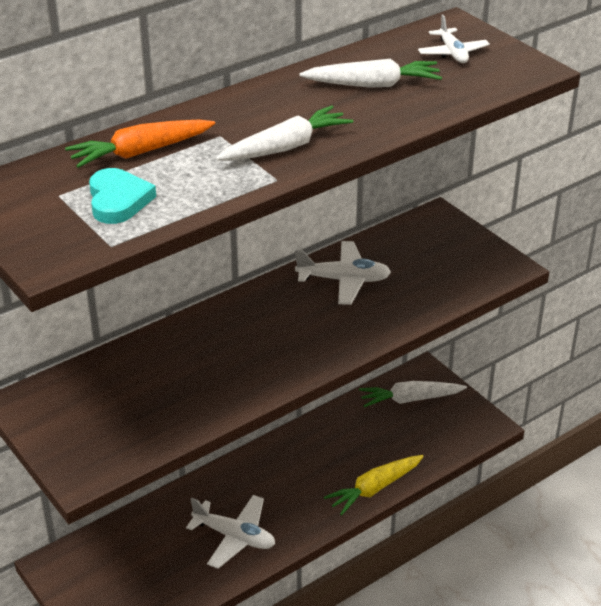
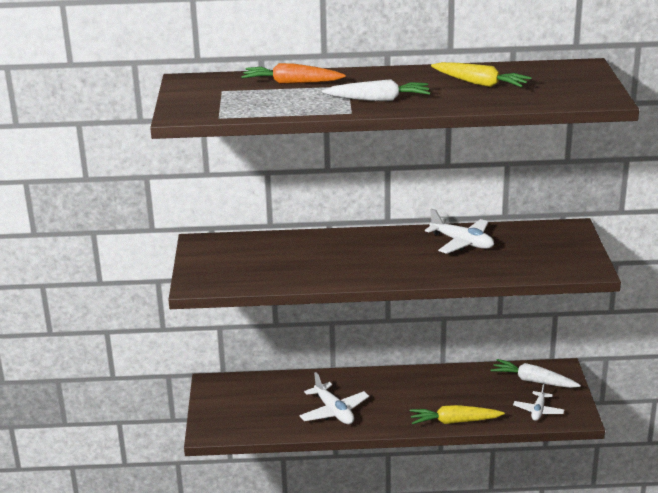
camera: 35 degrees right, 10 degrees down
(118, 200) = (249, 100): turquoise heart -> none
(373, 85) = (480, 84): white carrot -> yellow carrot
(452, 53) = (560, 80): white plane -> white plane (538, 411)

